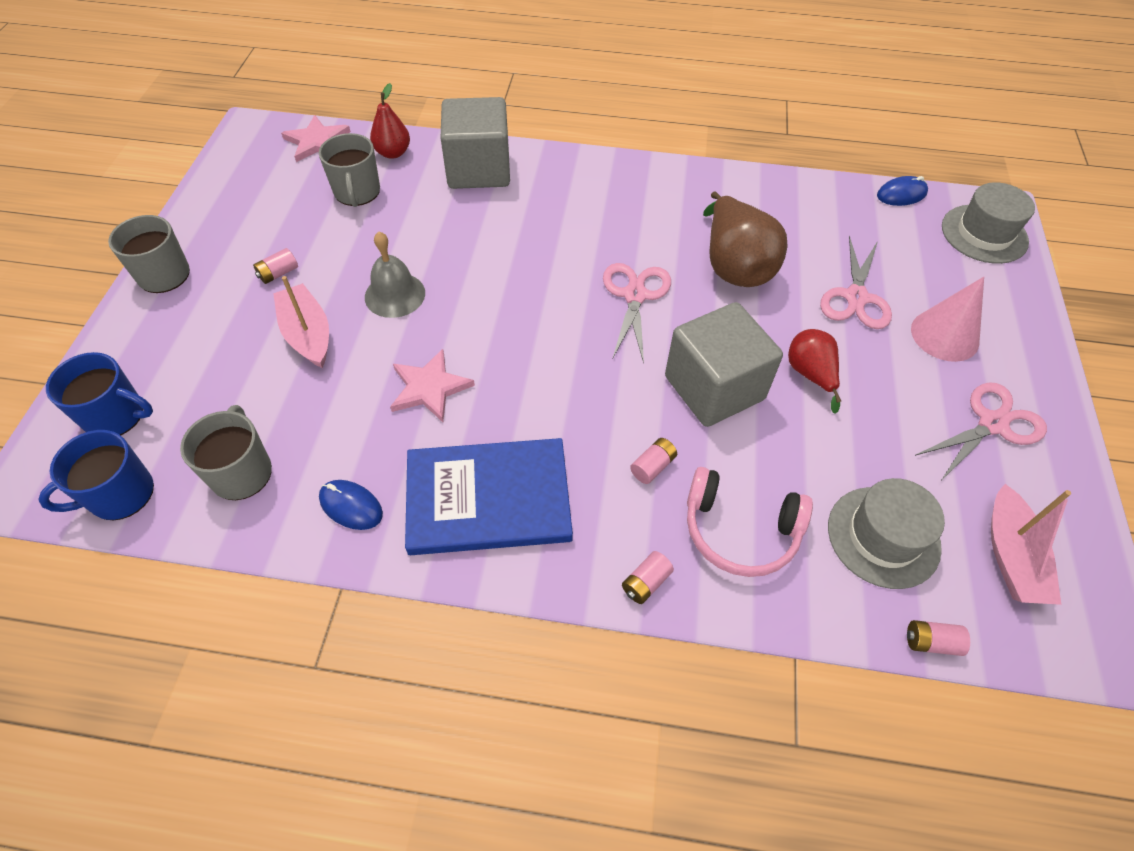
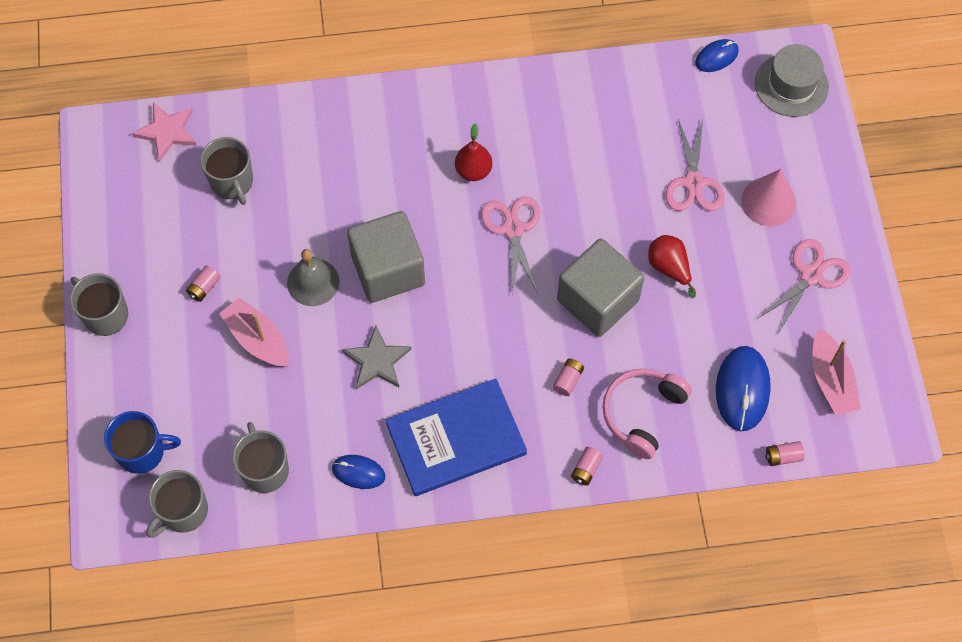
camera: 15 degrees left, 10 degrees up
(120, 494) = (183, 511): blue mug -> grey mug
(393, 153) = (245, 126): red pear -> red pear (473, 171)
(429, 388) = (377, 361): pink star -> grey star
(479, 169) = (332, 126): grey cube -> grey cube (388, 270)
(734, 266) = (588, 176): brown pear -> none
(740, 531) = (642, 413): pink headphones -> pink headphones turned 120 degrees clockwise
(883, 536) = (742, 389): grey hat -> blue mouse

